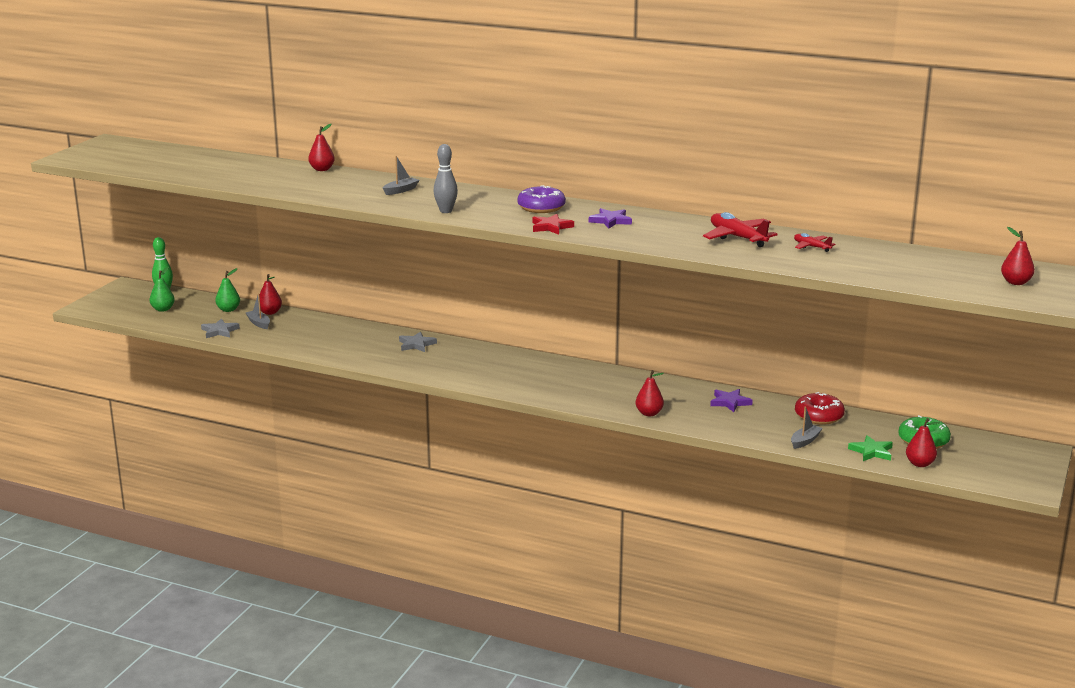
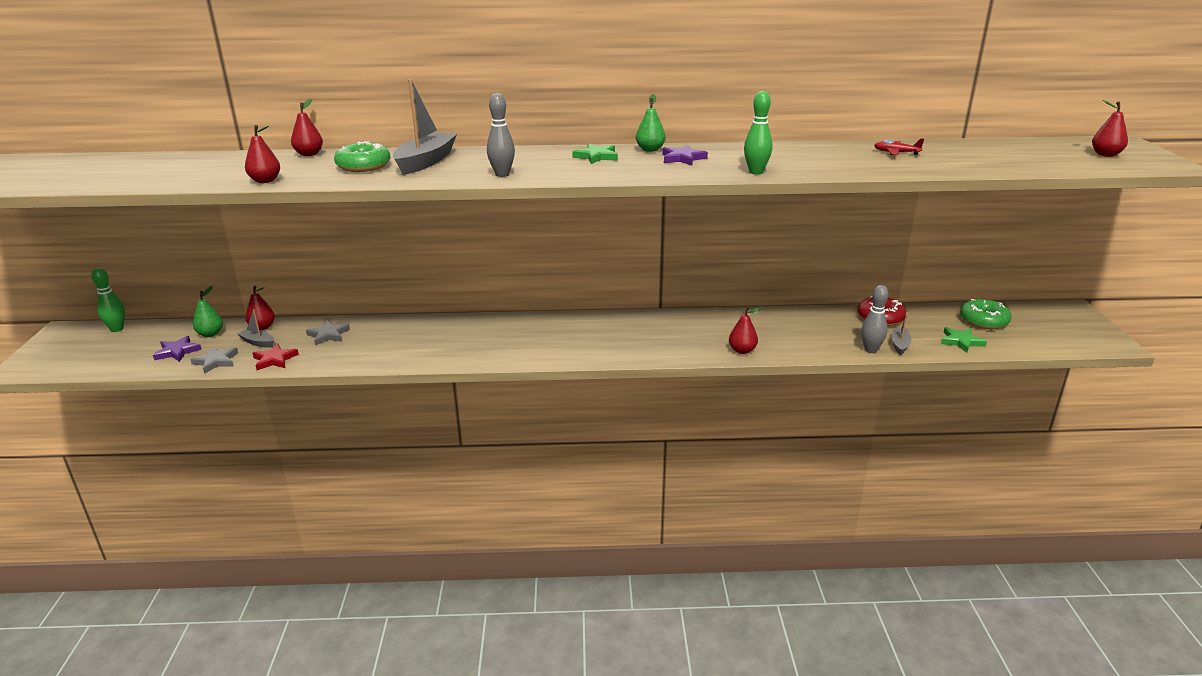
camera: 25 degrees left, 5 degrees up
(163, 309) = (127, 350): green pear -> green pear (650, 150)
(351, 187) = (363, 166): none -> green donut
(401, 190) = (425, 162): grey boat -> grey boat, size x1.94
(416, 344) = (451, 329): grey star -> grey star (328, 335)
(541, 207) = (596, 156): purple donut -> green star
(551, 227) = (634, 173): red star -> red star (274, 359)
(652, 243) = (756, 172): none -> green bowling pin
(730, 402) = (796, 322): purple star -> purple star (177, 351)
(738, 237) = (821, 155): red plane -> none
(770, 438) = (870, 350): none -> grey bowling pin
(920, 464) = (1010, 343): red pear -> red pear (265, 181)

